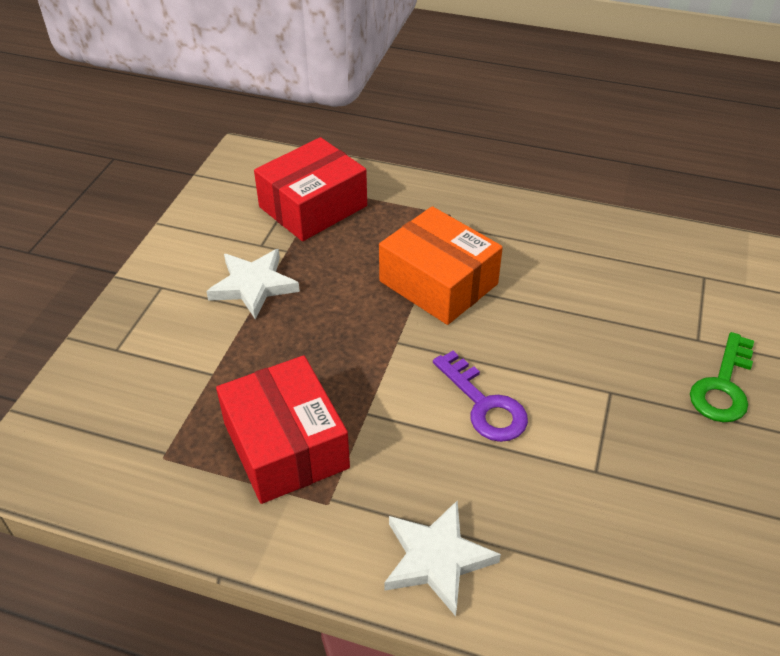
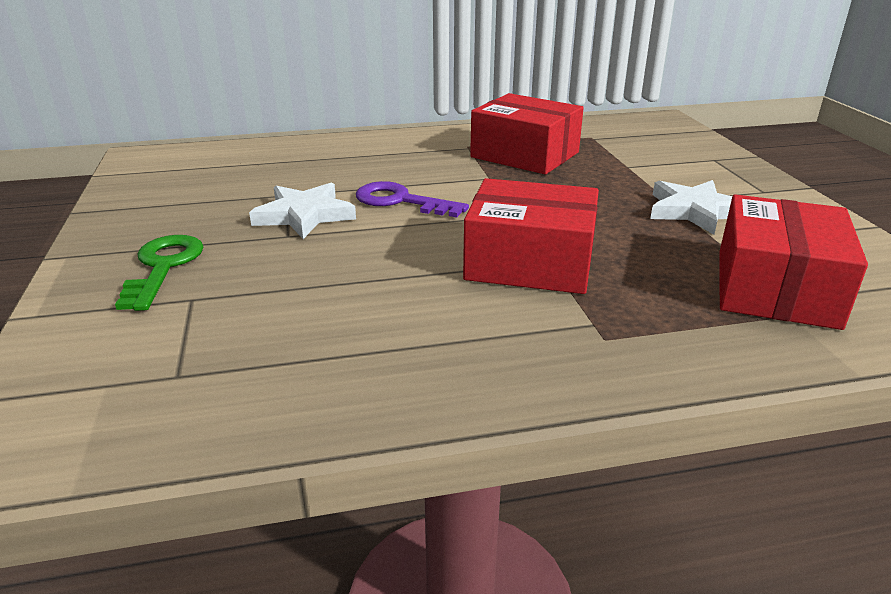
camera: 150 degrees right, 15 degrees down
(437, 559) = (378, 145): white star -> white star (304, 215)
(438, 282) = (530, 262): orange box -> red box

